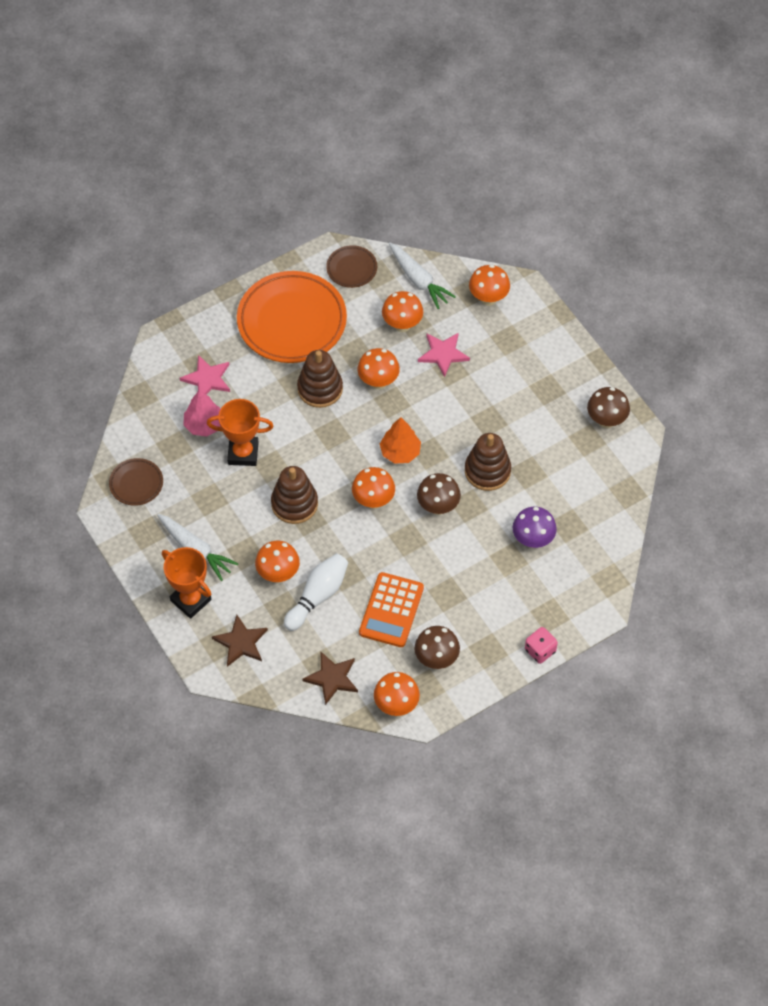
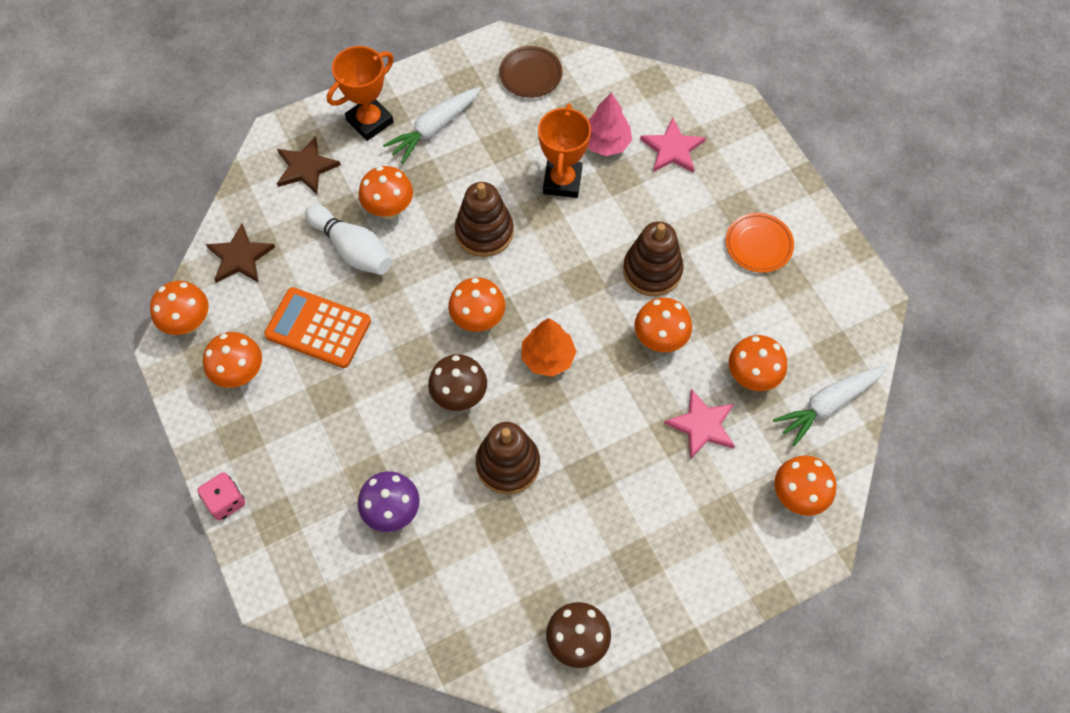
camera: 95 degrees right, 5 degrees up
(292, 321) = (758, 245): orange plate -> orange plate, size x0.47
(351, 268) = (845, 321): brown plate -> none
(436, 659) = (240, 374): brown mushroom -> orange mushroom

